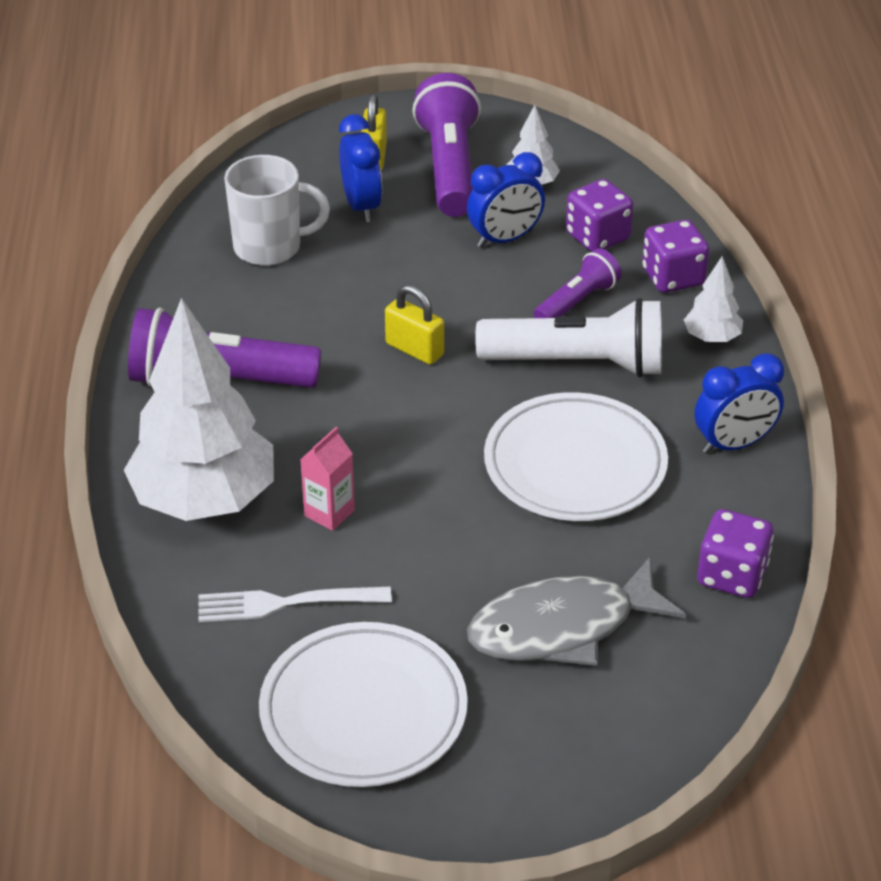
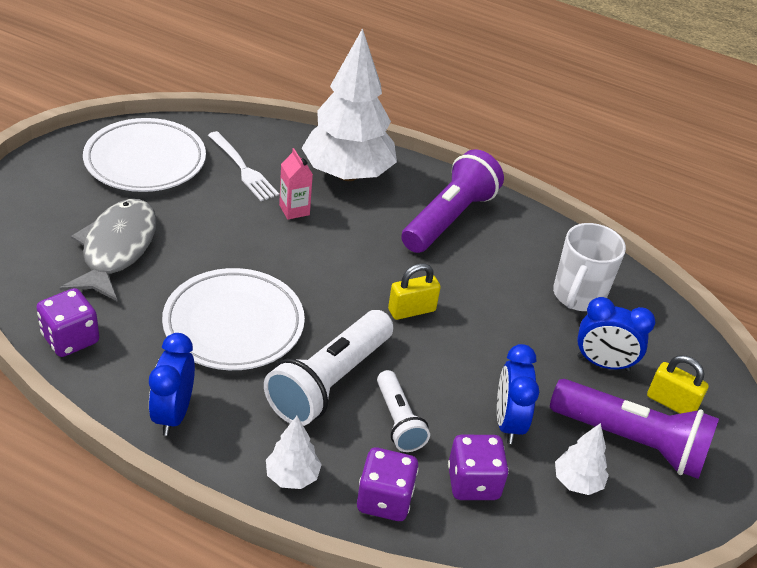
camera: 115 degrees right, 0 degrees up
(286, 603) = (243, 168): white fork -> white fork turned 120 degrees clockwise
(577, 302) = (398, 421): purple flashlight -> white flashlight

